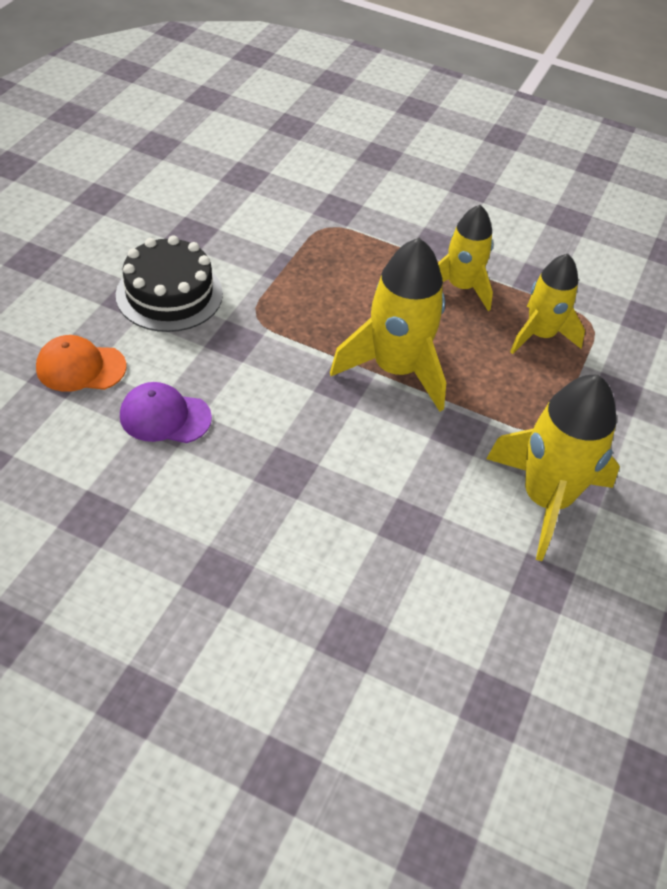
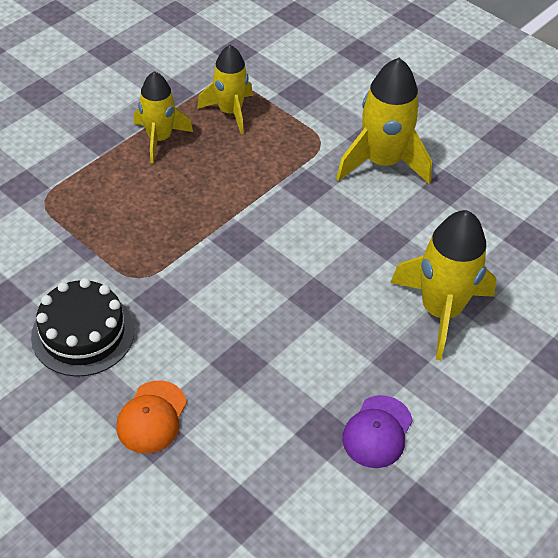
camera: 70 degrees left, 0 degrees up
(165, 417) = (233, 365): purple cap -> purple cap (377, 432)
(396, 369) = (234, 204): yellow rocket -> yellow rocket (440, 311)

